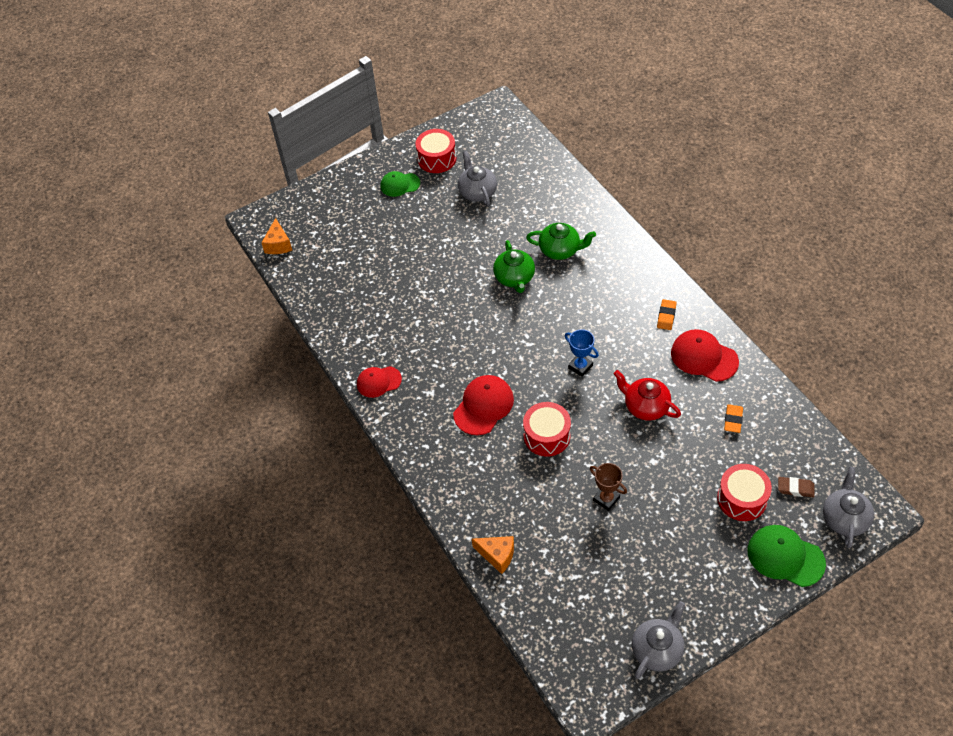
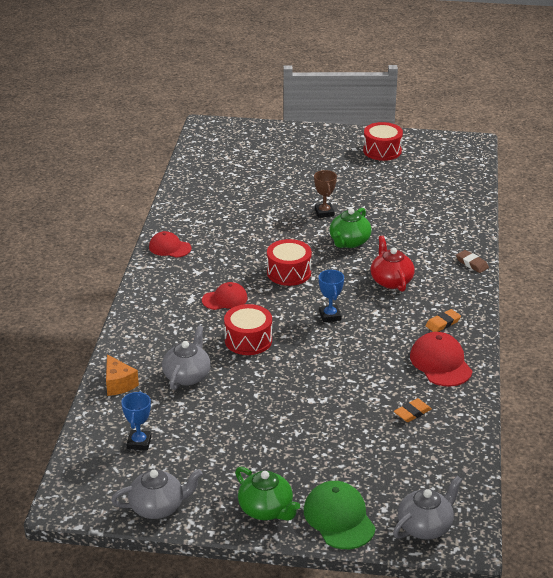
camera: 35 degrees right, 20 degrees down
(278, 244) = (203, 144): orange cheese -> none
(400, 185) = (334, 152): green cap -> none
(477, 192) = (388, 182): grey teapot -> grey teapot (187, 376)
(483, 406) = (225, 299): red cap -> red cap, size x0.67
(560, 250) = (408, 244): green teapot -> green teapot (266, 510)
(577, 600) = (139, 442): none -> blue trophy
(606, 499) = (242, 400): brown trophy -> brown trophy (324, 212)
(645, 406) = (349, 365): red teapot -> red teapot (391, 281)
(742, 499) = (352, 462): red drum -> red drum (289, 272)
(795, 488) = (408, 483): brown eraser -> brown eraser (472, 263)

